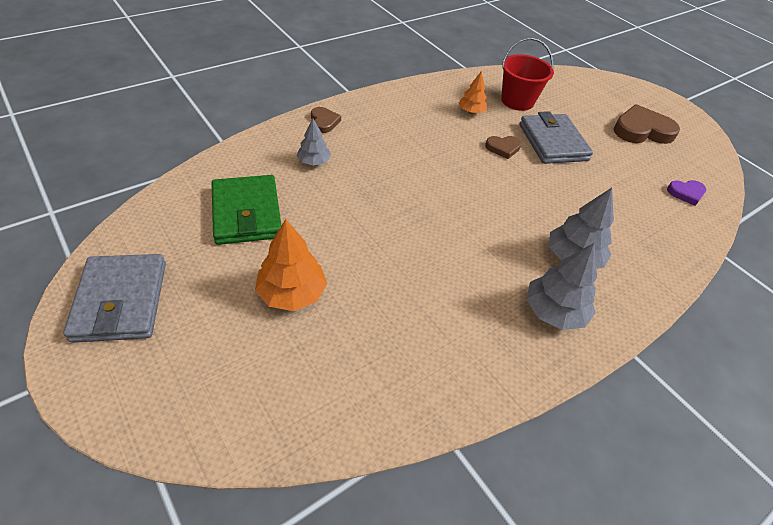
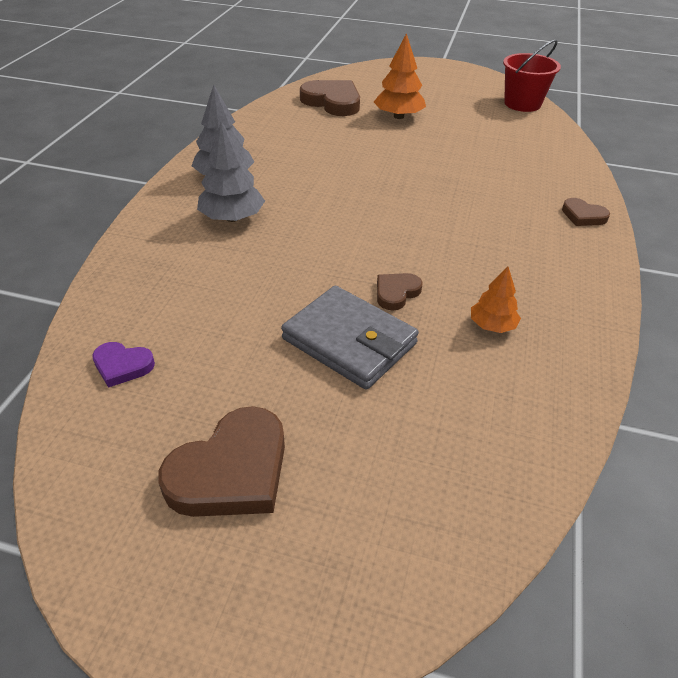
camera: 145 degrees right, 5 degrees down
(121, 301) = (468, 83): grey wallet -> none
(247, 213) = (493, 133): green wallet -> none
(313, 162) = (522, 181): grey tree -> none
(327, 375) = (332, 102): none -> brown heart
(517, 101) = (466, 393): red bucket -> red bucket (522, 104)
(686, 193) = (122, 366): purple heart -> purple heart turned 120 degrees counterclockwise

